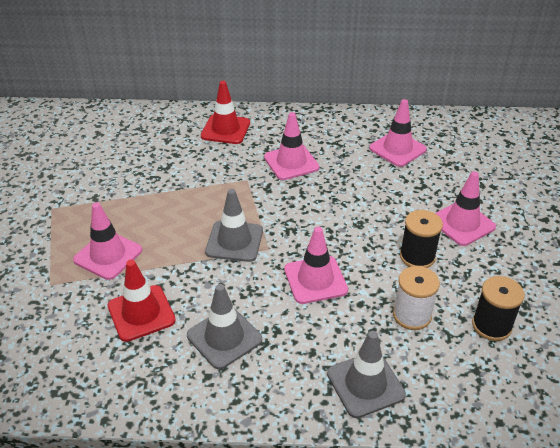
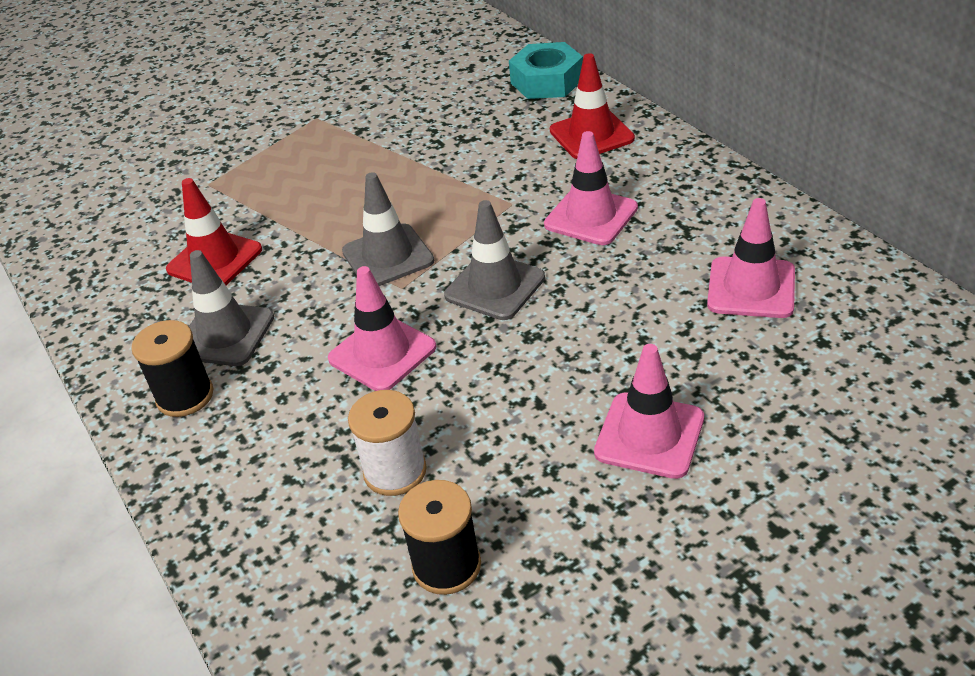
camera: 60 degrees right, 0 degrees up
(108, 255) = (280, 190): pink traffic cone -> none
(156, 118) = (547, 81): none -> turquoise nut
(365, 384) = (237, 485): grey traffic cone -> grey traffic cone (495, 287)
(417, 257) = (520, 422): black spool -> black spool (185, 396)

